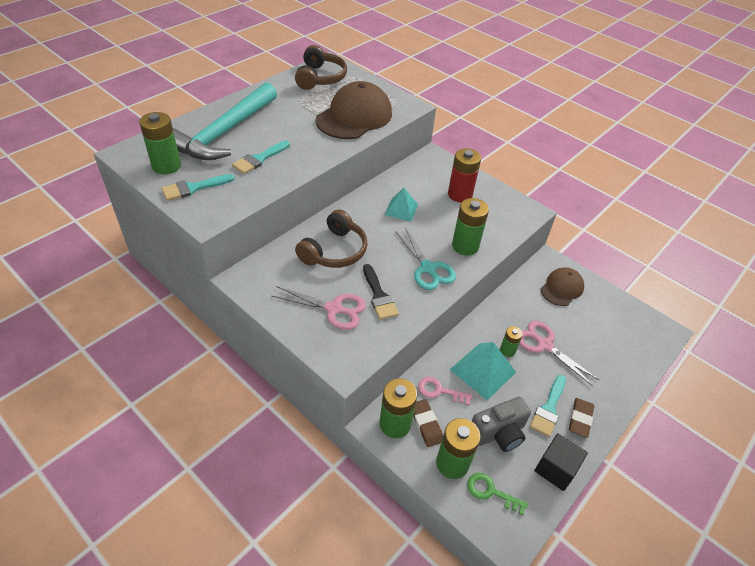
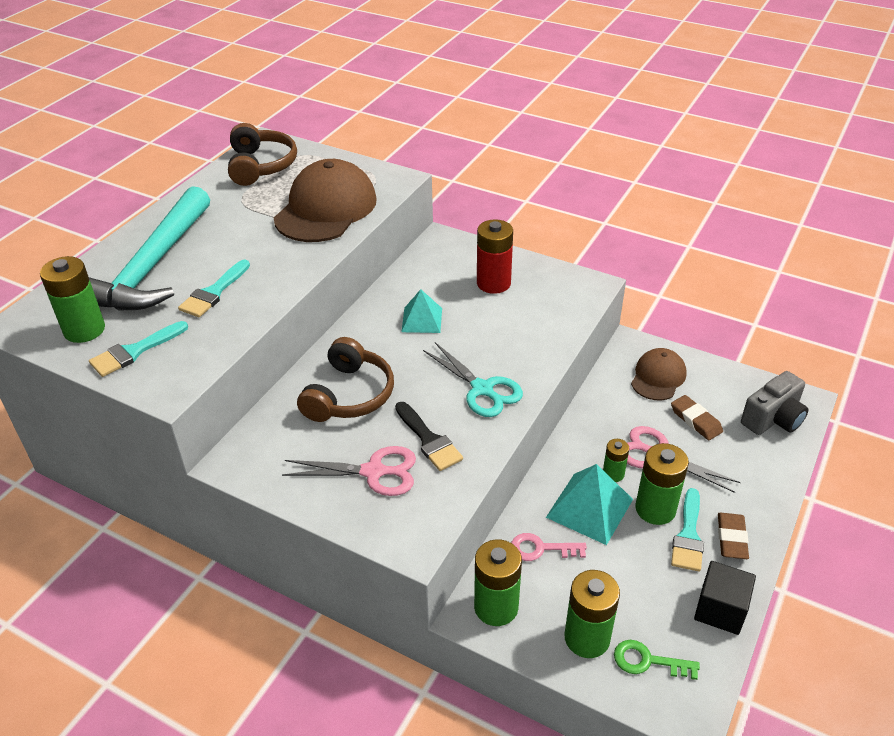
camera: 10 degrees left, 5 degrees down
(426, 424) = (537, 597): brown eraser -> brown eraser (695, 420)
(465, 246) = (522, 349): green battery -> green battery (655, 509)
(498, 433) = (634, 583): grey camera -> grey camera (773, 419)

